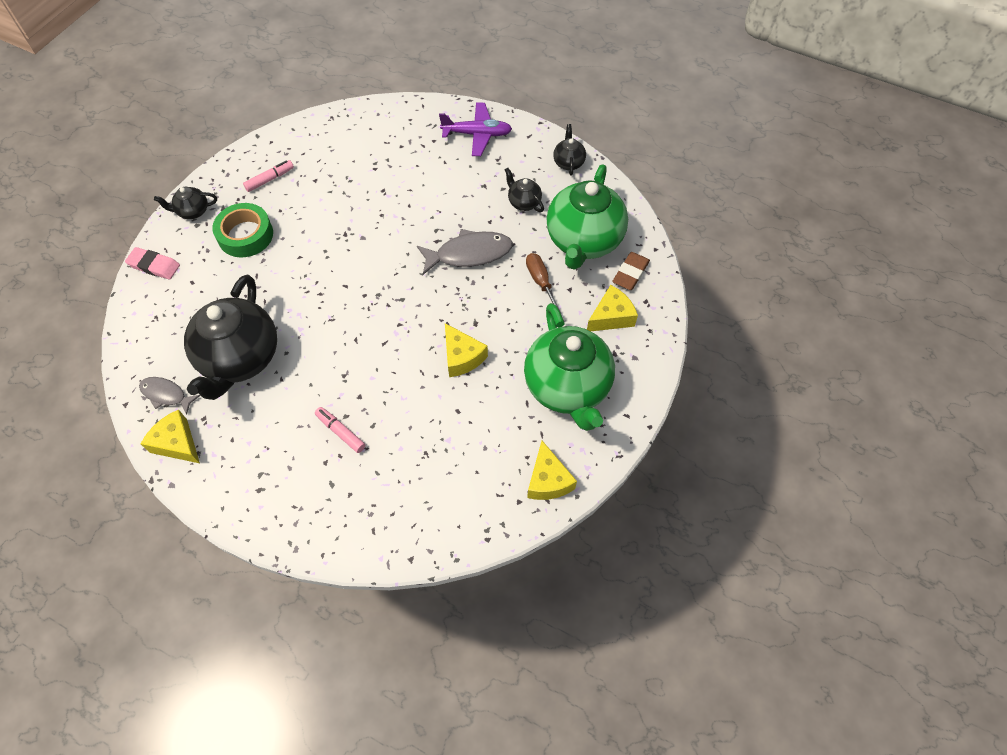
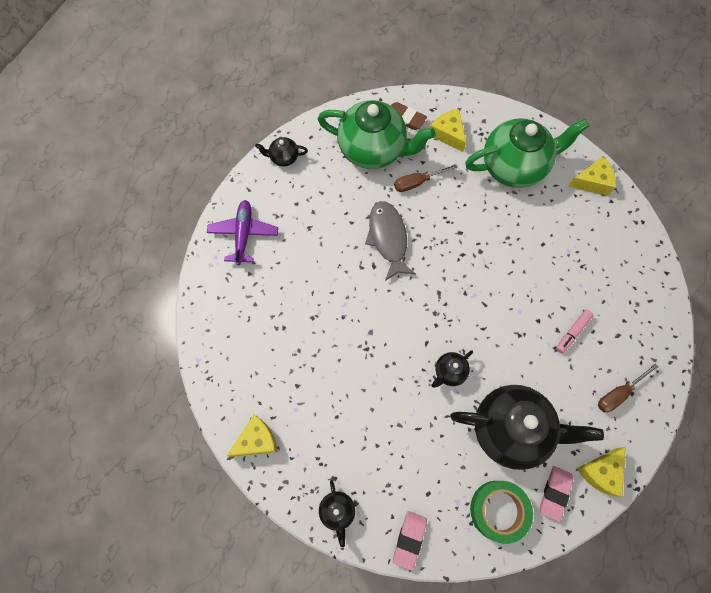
camera: 90 degrees left, 10 degrees up
(166, 394) = (555, 493): grey fish -> pink eraser
(245, 235) = (369, 447): green tape -> green tape (498, 510)
(260, 474) = (618, 393): none -> brown screwdriver
(270, 179) = (295, 433): pink marker -> none
(462, 357) = (494, 242): yellow cheese -> yellow cheese (256, 440)
(524, 202) = (330, 194): black teapot -> black teapot (449, 372)

